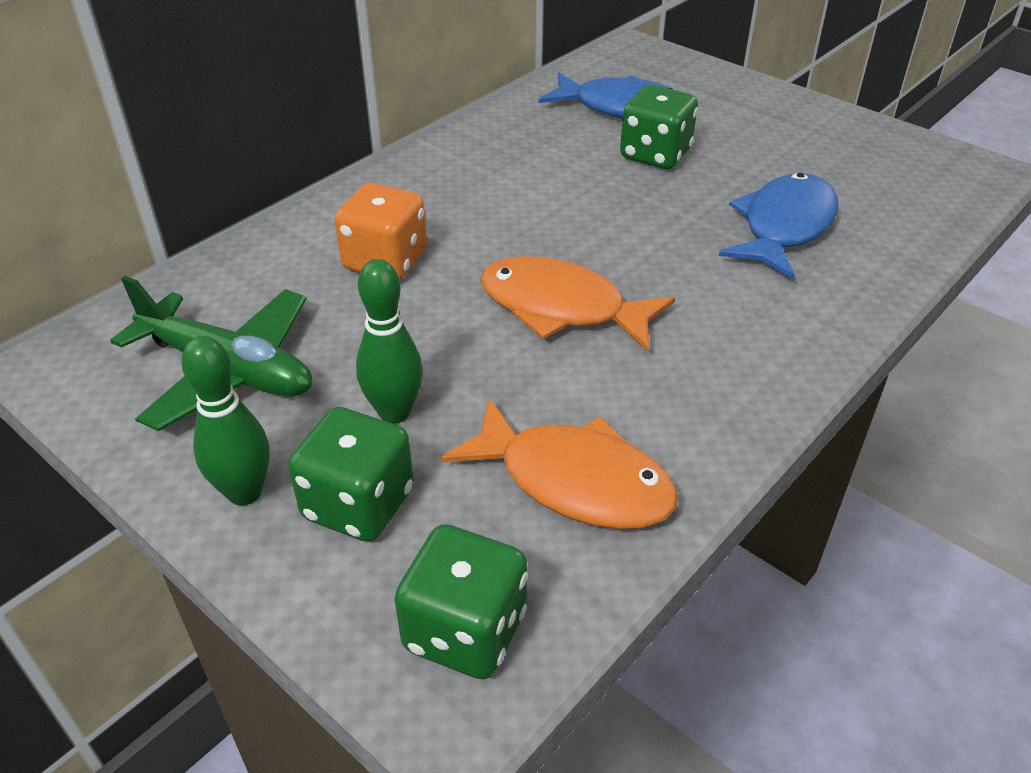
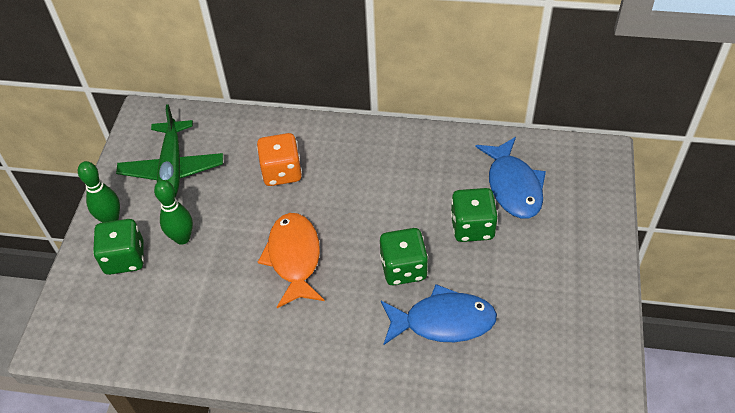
camera: 60 degrees right, 10 degrees up
(465, 631) = (82, 328): green dice -> green dice (403, 268)
(574, 481) = (179, 323): orange fish -> none

